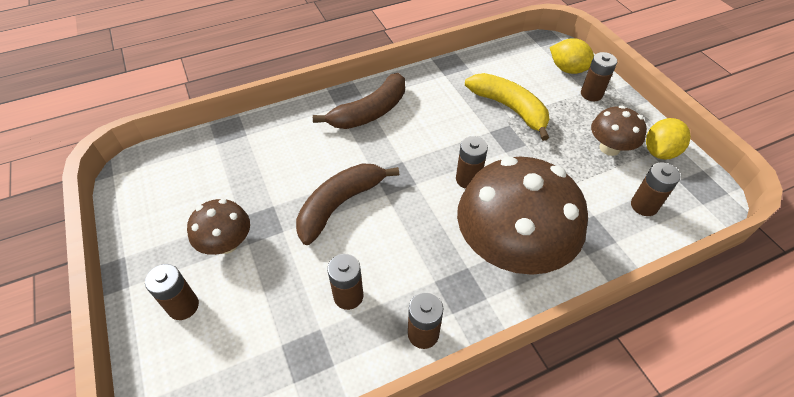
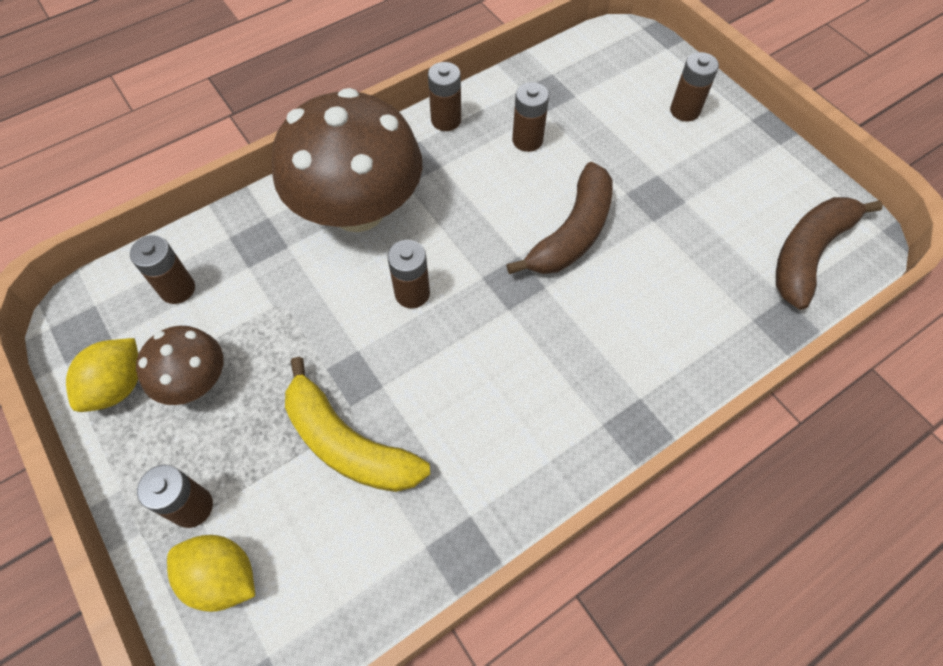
camera: 170 degrees right, 10 degrees up
(226, 243) = (681, 170): brown mushroom -> none
(370, 112) = (583, 395): brown banana -> brown banana (808, 253)

